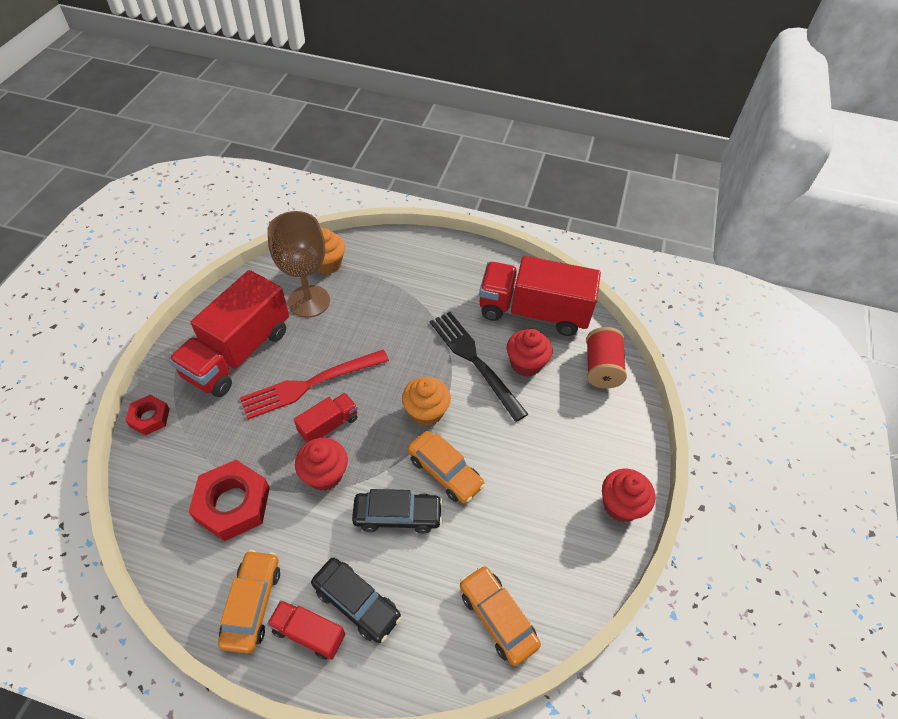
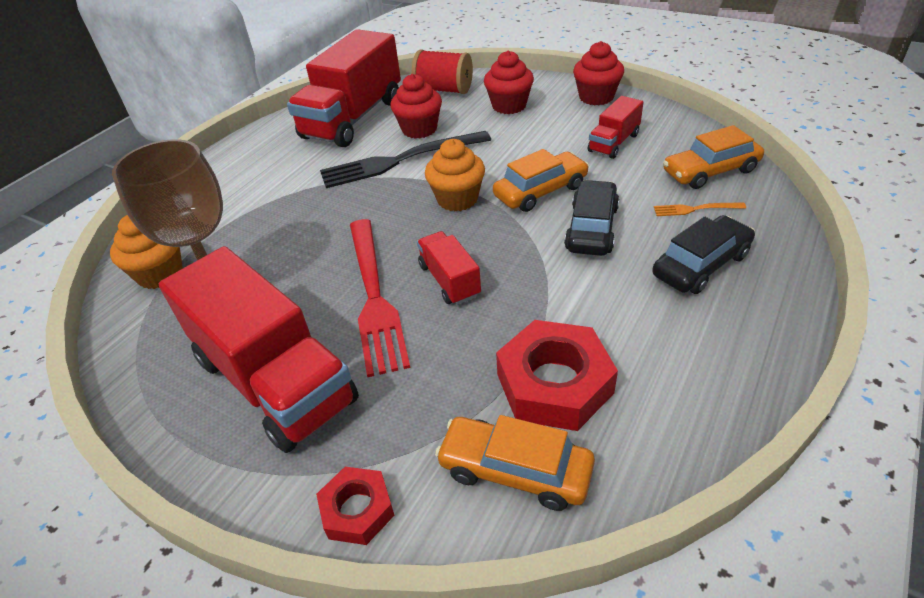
camera: 70 degrees left, 10 degrees down
(252, 604) = (709, 360): orange car -> orange car (515, 470)
(309, 633) = (743, 306): red truck -> red truck (613, 143)
(325, 474) = (524, 286): red cupcake -> red cupcake (509, 106)
(433, 600) = (695, 209): none -> orange fork

